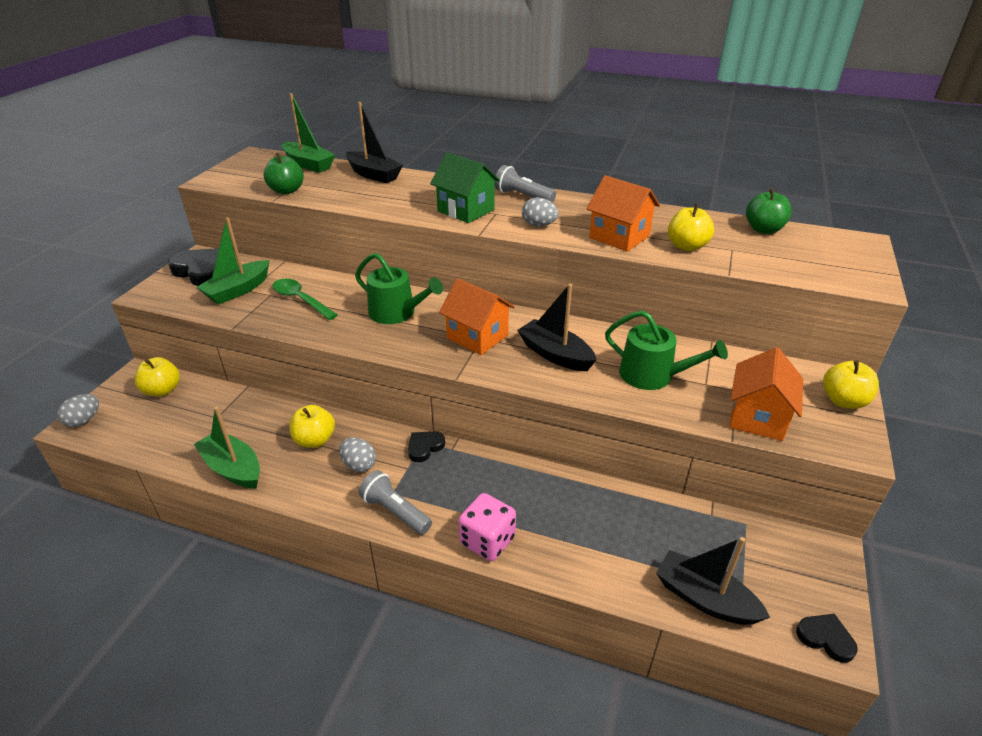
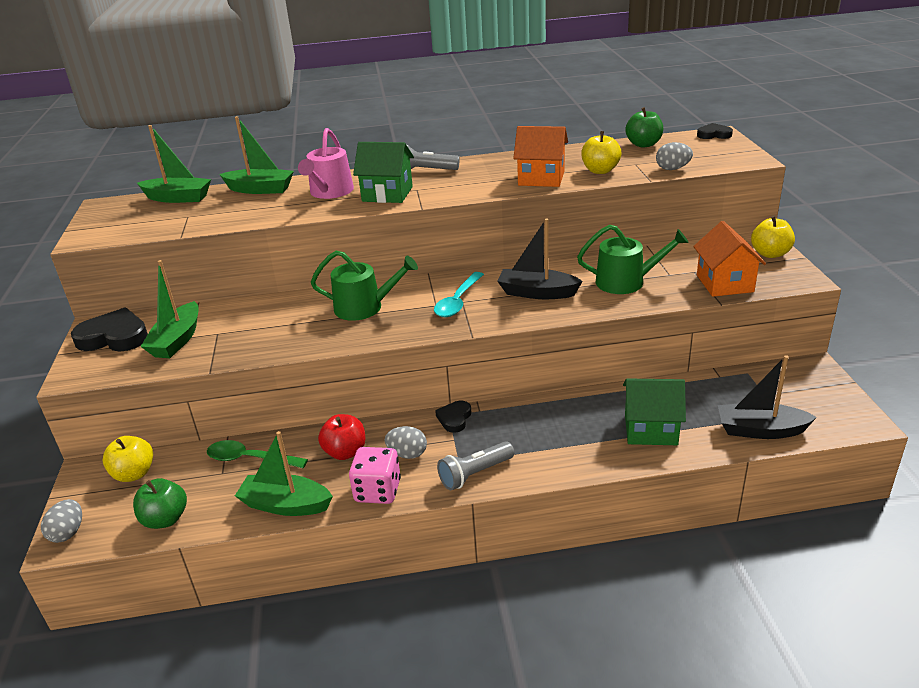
camera: 25 degrees left, 5 degrees down
(286, 190) = (185, 225): green apple -> green apple (165, 519)
(300, 300) = (255, 327): green spoon -> green spoon (250, 459)
(315, 440) = (345, 452): yellow apple -> red apple
(374, 175) = (260, 189): black boat -> green boat
(395, 512) = (475, 474): grey flashlight -> grey flashlight turned 45 degrees counterclockwise
(422, 194) = (330, 192): none -> pink watering can
(477, 336) = (458, 301): orange house -> turquoise spoon
(487, 541) = (571, 461): pink dice -> pink dice (378, 491)
(539, 225) = (465, 188): grey egg -> grey egg (672, 169)
(590, 542) = (650, 429): none -> green house
(825, 638) = (853, 420): black heart -> black heart (714, 134)

